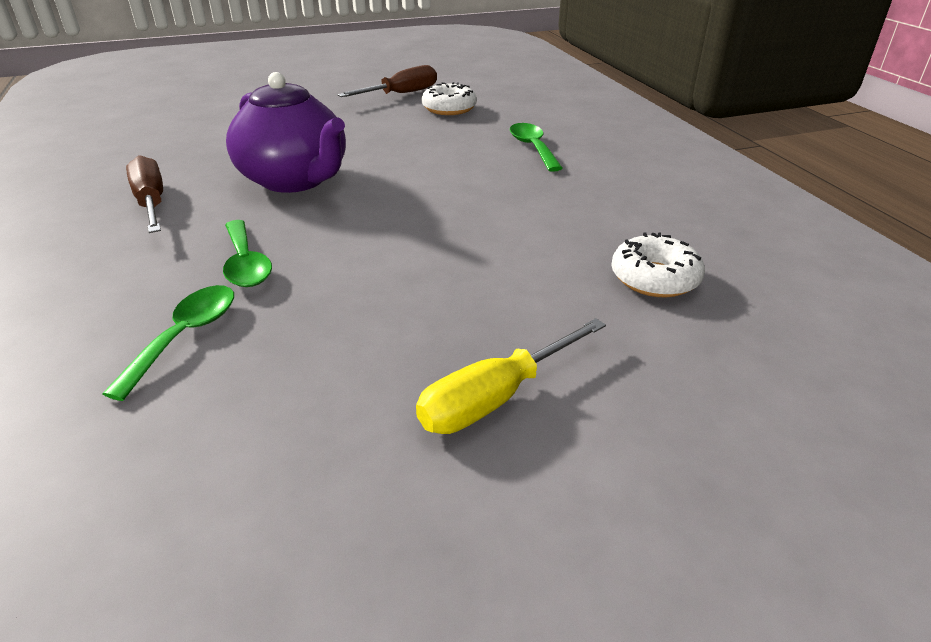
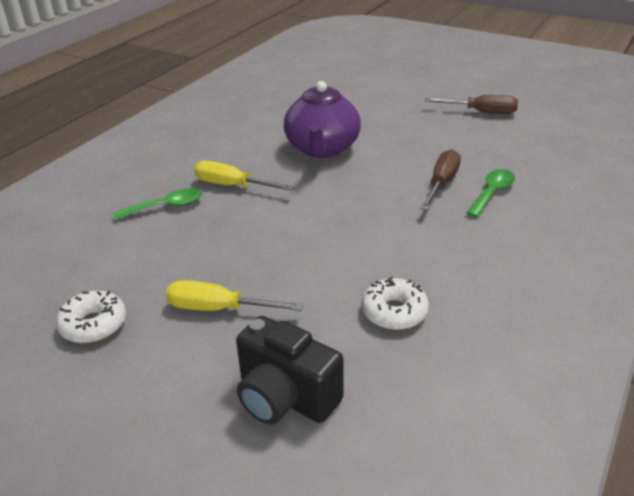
camera: 50 degrees right, 0 degrees up
(151, 202) = (245, 131): brown screwdriver -> brown screwdriver (441, 184)
(246, 264) = (232, 186): green spoon -> yellow screwdriver
(449, 108) = (493, 137): white donut -> white donut (94, 324)
(738, 425) = (285, 397): none -> black camera

